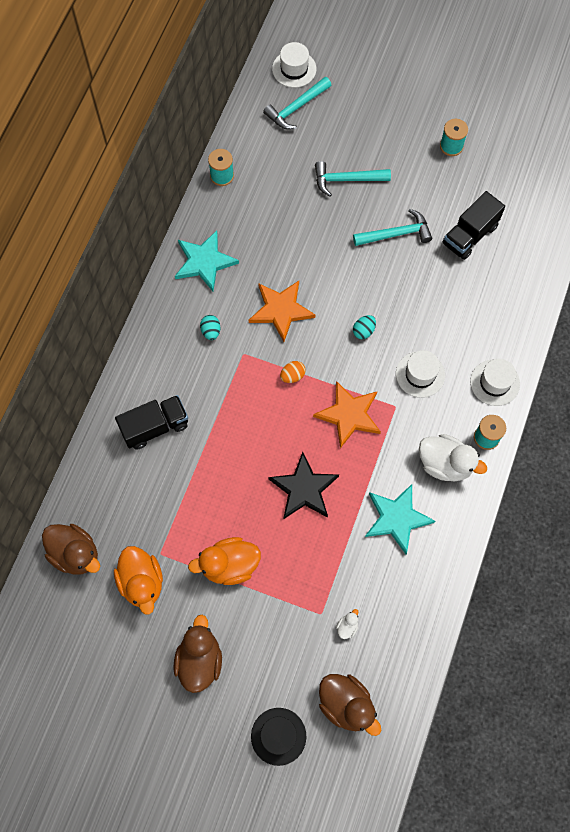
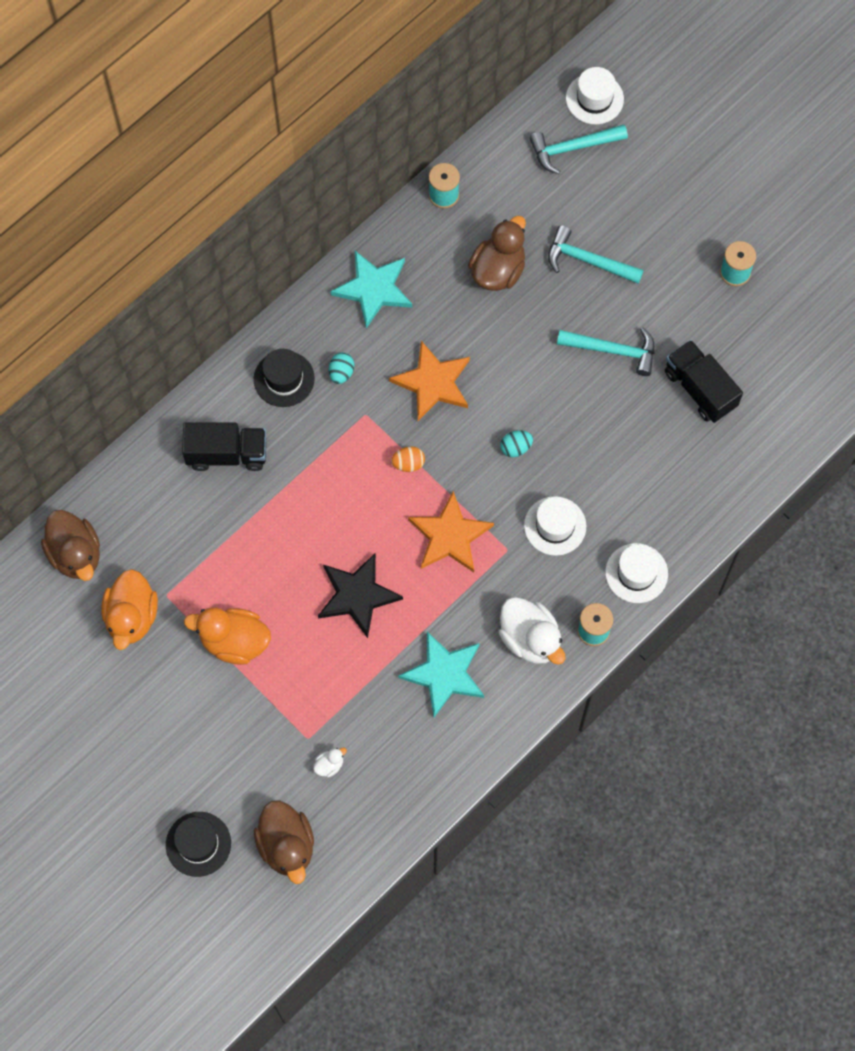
camera: 25 degrees right, 0 degrees up
(170, 354) = (284, 379): none -> black hat
(199, 660) = (153, 727): brown duck -> brown duck (498, 270)
(470, 235) = (700, 389): black truck -> black truck turned 75 degrees clockwise

